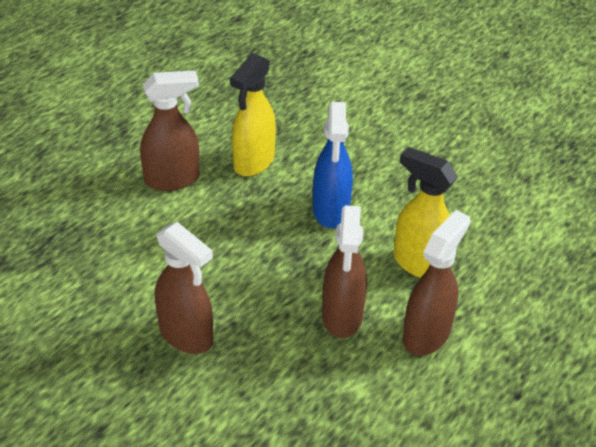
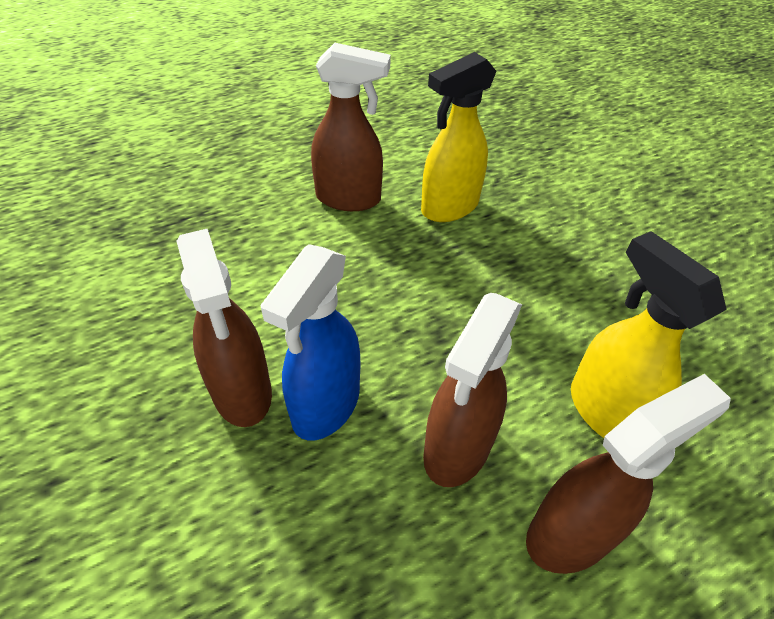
camera: 25 degrees right, 5 degrees up
(331, 211) = (512, 294): blue spray bottle -> blue spray bottle (325, 406)

